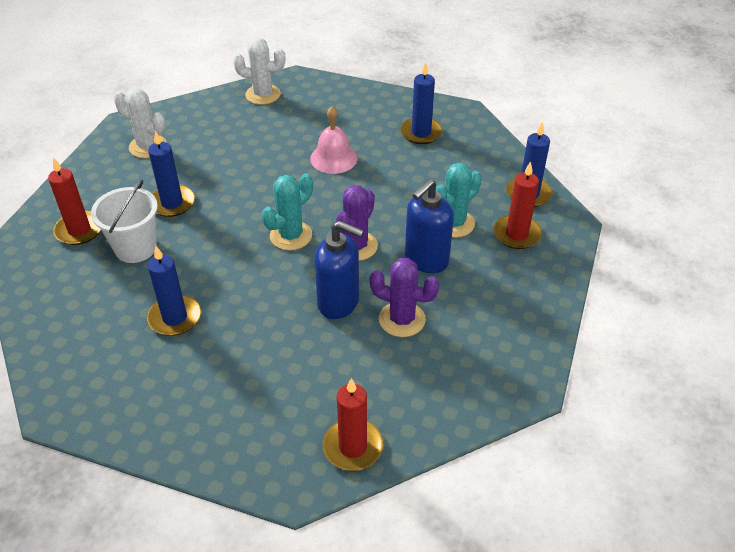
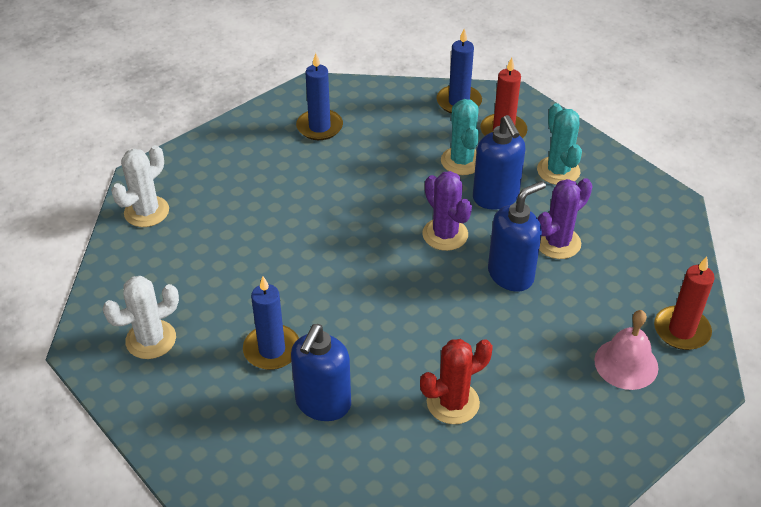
camera: 60 degrees left, 0 degrees up
(79, 230) = (252, 447): red candle -> none
(135, 248) = (323, 404): white bucket -> blue soap dispenser
(175, 318) = (453, 402): blue candle -> red cactus
(291, 236) = (397, 274): turquoise cactus -> turquoise cactus (558, 171)
(333, 158) = (305, 200): pink bell -> pink bell (626, 364)

